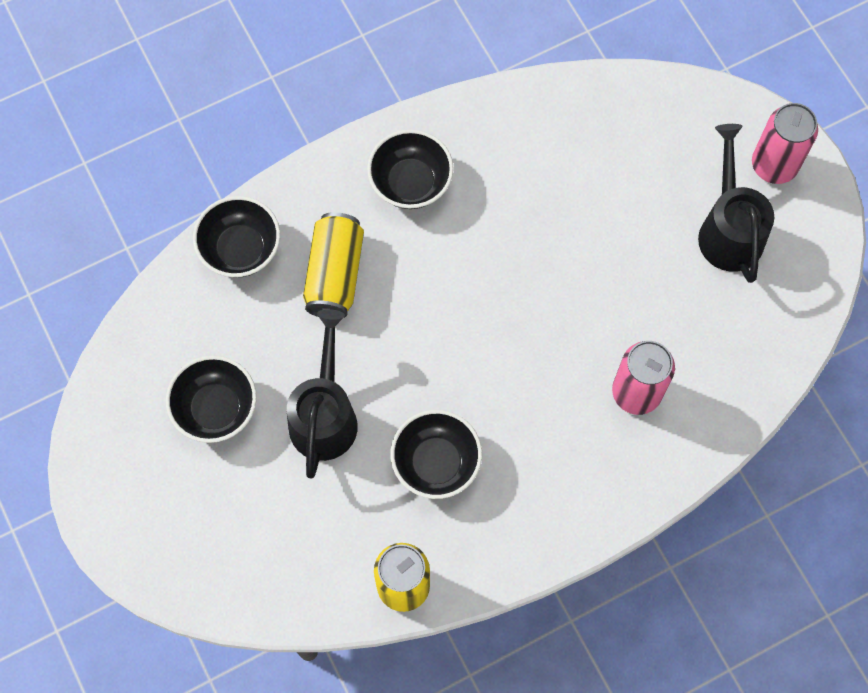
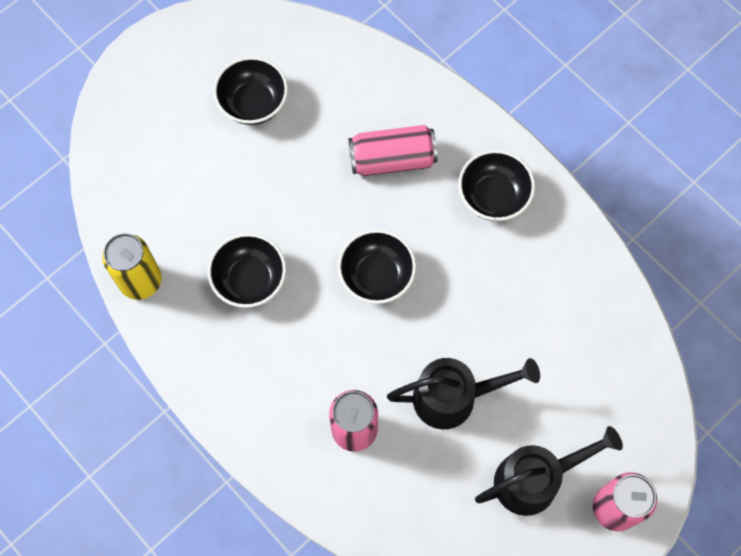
camera: 75 degrees right, 0 degrees up
(240, 249) = (393, 83): black bowl -> black bowl (376, 276)
(325, 414) = (269, 184): black watering can -> black watering can (455, 397)
(334, 274) = (392, 159): yellow can -> pink can

